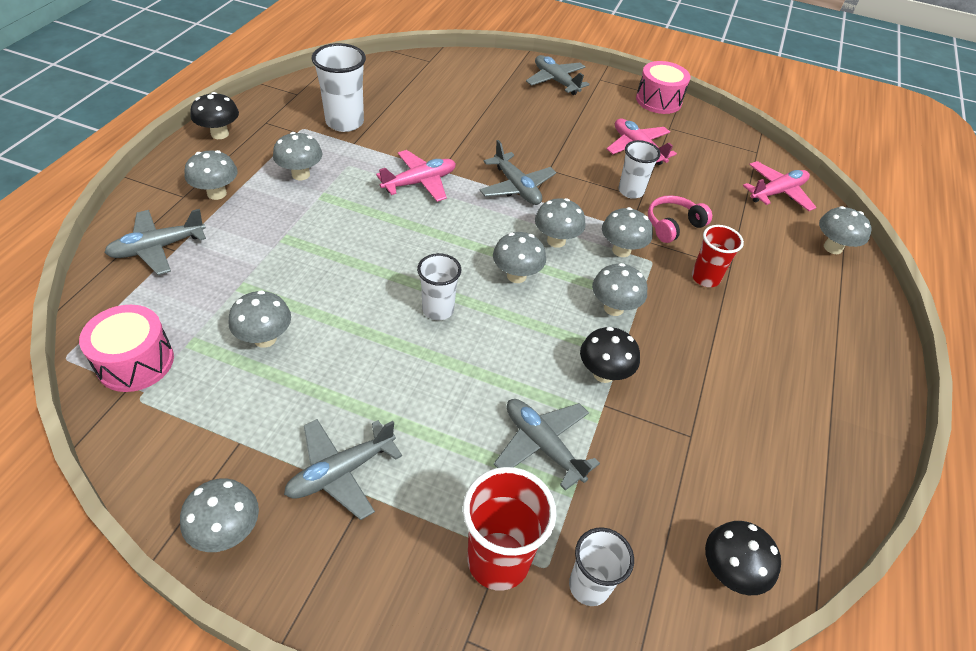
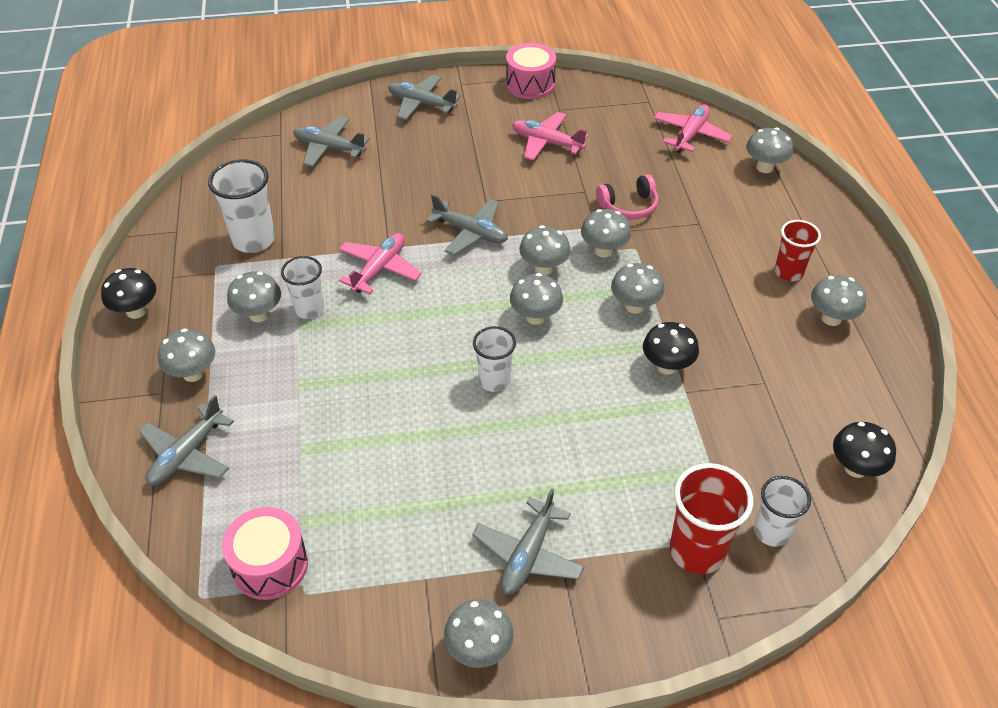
camera: 25 degrees left, 0 degrees up
(265, 338) = (367, 483): grey mushroom -> grey mushroom (831, 318)
(542, 445) = (664, 448): grey plane -> grey plane (329, 148)
(631, 191) = (571, 190): white cup -> white cup (309, 309)
(673, 225) = (629, 206): pink headphones -> pink headphones turned 135 degrees counterclockwise
(705, 278) = (687, 243): red cup -> red cup (788, 272)

